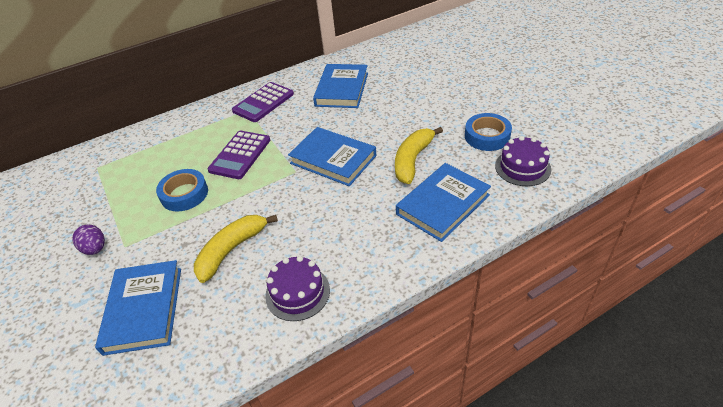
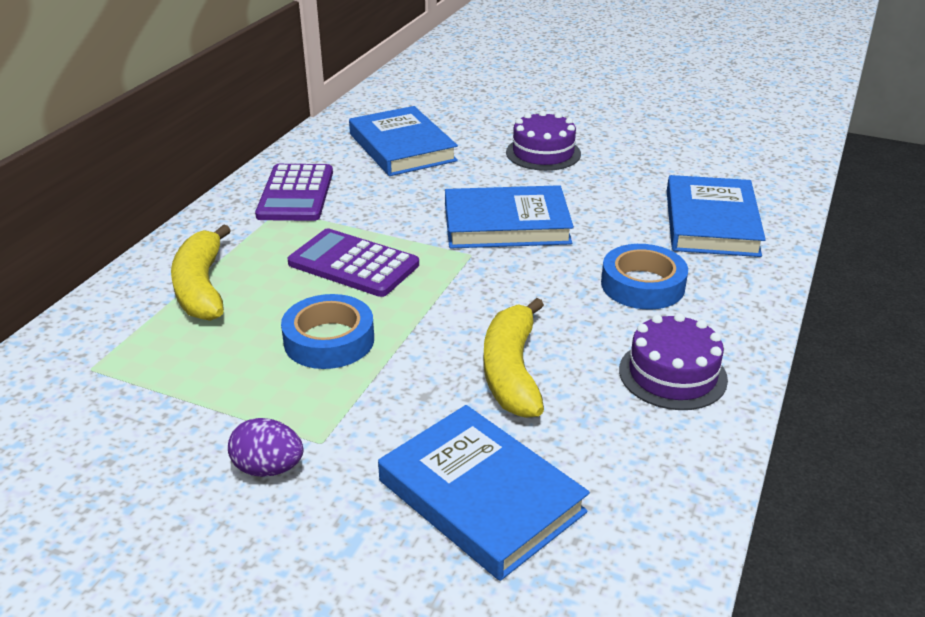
camera: 40 degrees left, 10 degrees down
(240, 155) = (353, 264): purple calculator -> purple calculator turned 135 degrees clockwise
(412, 160) = (612, 193): yellow banana -> yellow banana (201, 287)
(487, 136) = (664, 144): blue tape -> blue tape (642, 285)
(522, 167) = (744, 161): purple cake -> purple cake (543, 153)

